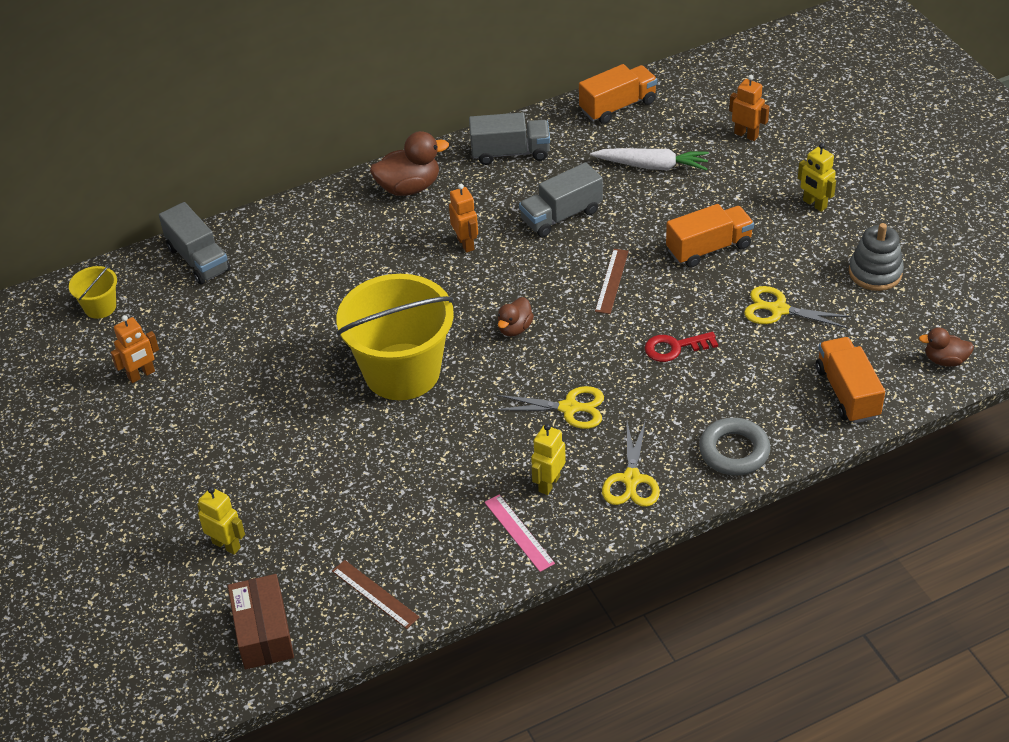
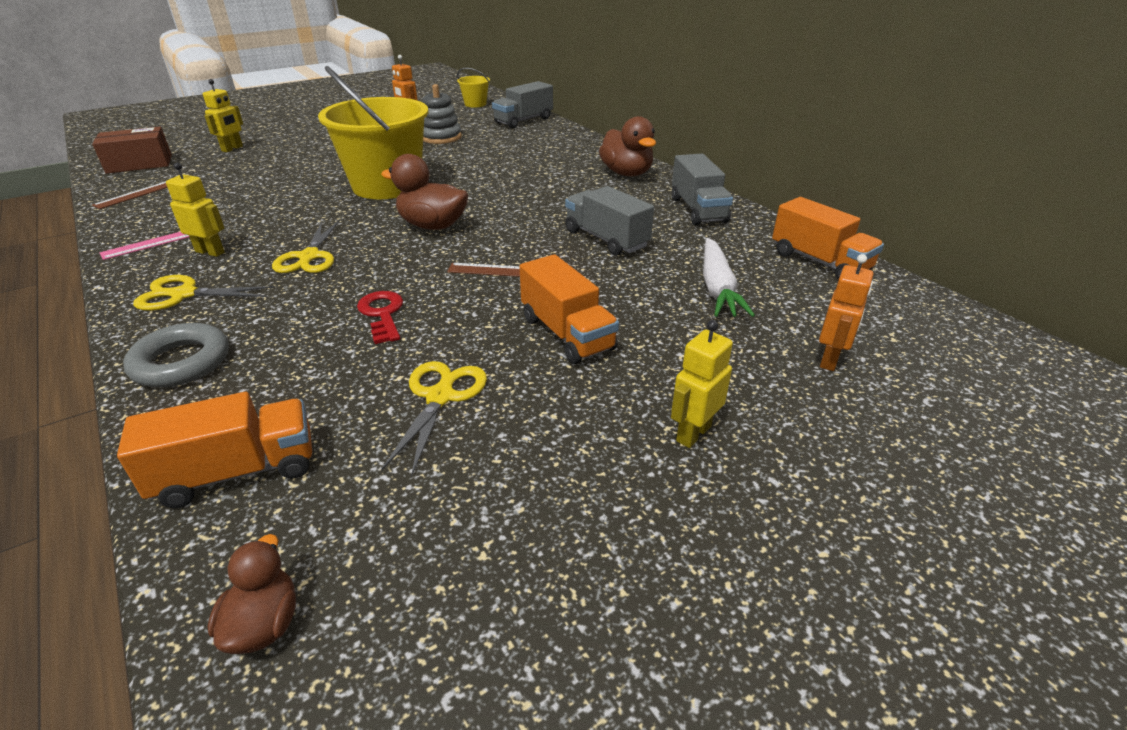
camera: 80 degrees right, 10 degrees down
(466, 243) = (554, 199): orange robot -> none
(515, 328) = (432, 226): brown duck -> brown duck, size x1.70
(875, 272) = (526, 513): grey stacking toy -> grey stacking toy (441, 137)

